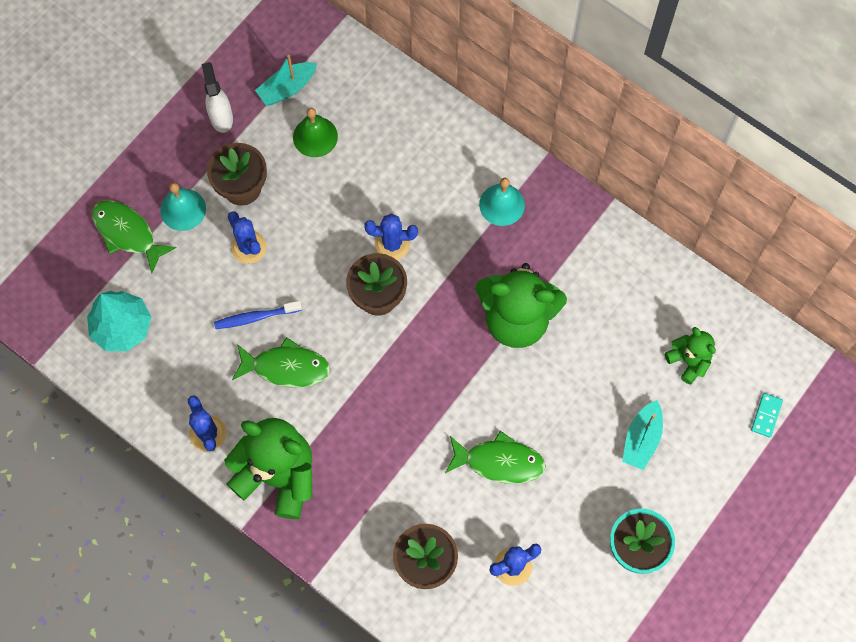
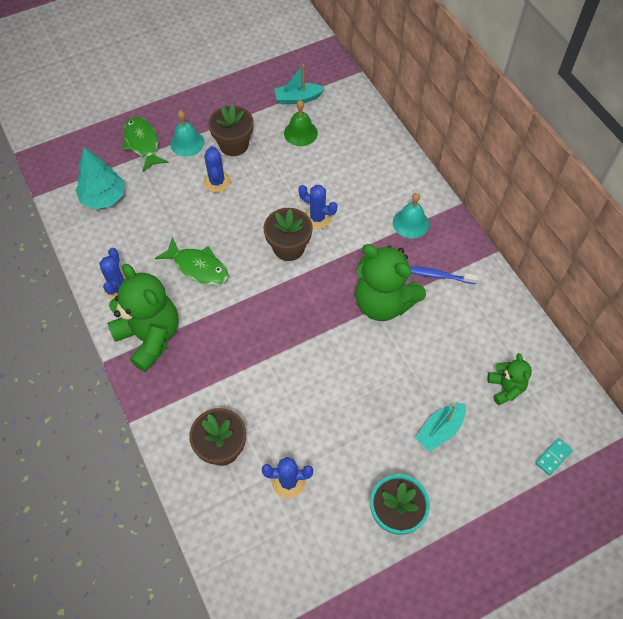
camera: 25 degrees right, 10 degrees down
(221, 117) = (244, 99): white spray bottle -> none
(255, 317) = (196, 227): blue toothbrush -> blue toothbrush (438, 275)
(499, 462) = (318, 398): green fish -> none

